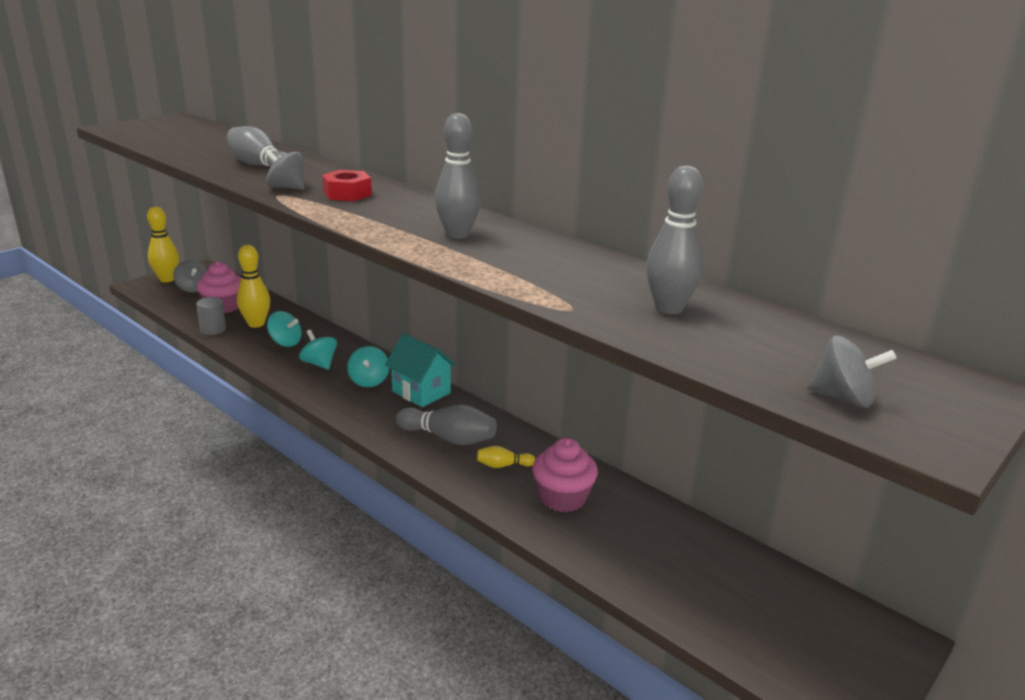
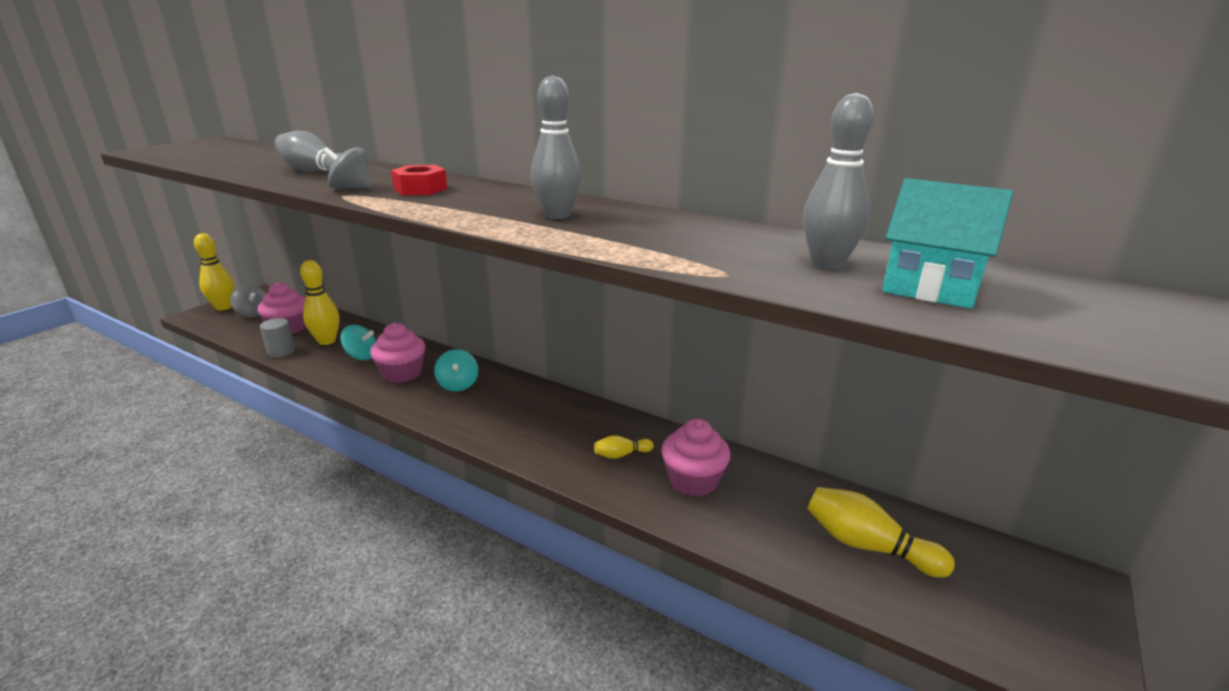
camera: 10 degrees left, 0 degrees up
(319, 364) = (402, 373): turquoise spinning top -> pink cupcake
(421, 392) = (515, 390): turquoise house -> turquoise house (930, 288)
(449, 438) = (557, 433): grey bowling pin -> none
(704, 577) = (867, 546): none -> yellow bowling pin
(843, 398) = (1095, 337): grey spinning top -> none

